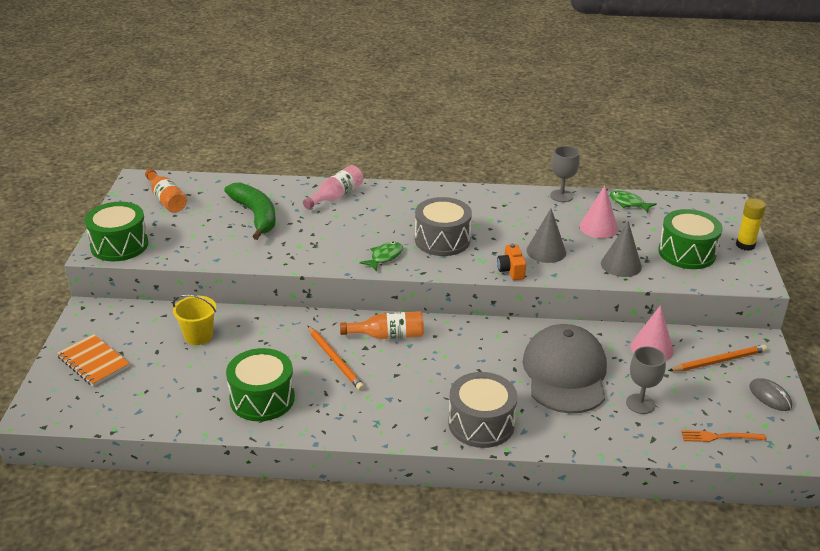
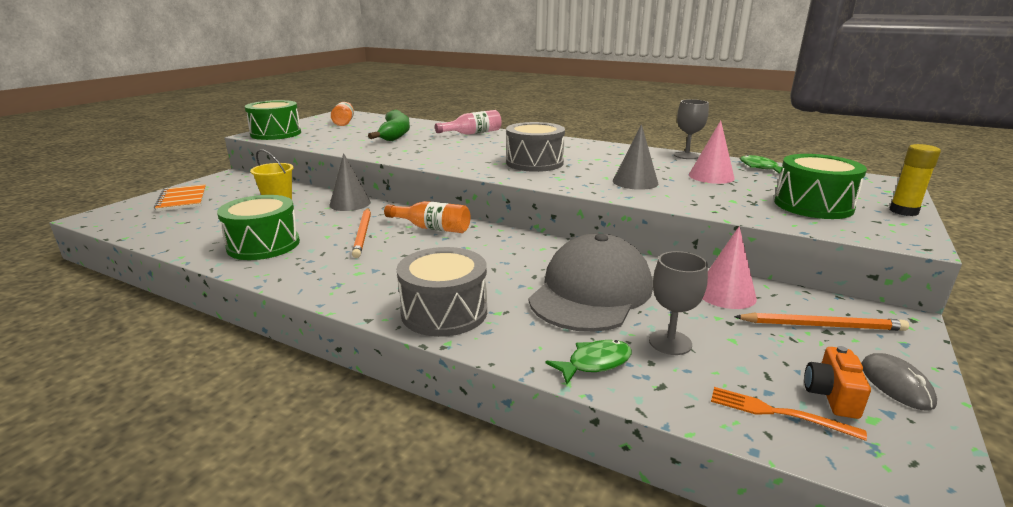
camera: 25 degrees right, 10 degrees down
(384, 257) = (467, 164): green fish -> green fish (595, 363)
(511, 270) = (582, 187): orange camera -> orange camera (831, 395)
(621, 265) = (717, 201): grey cone -> grey cone (350, 203)

